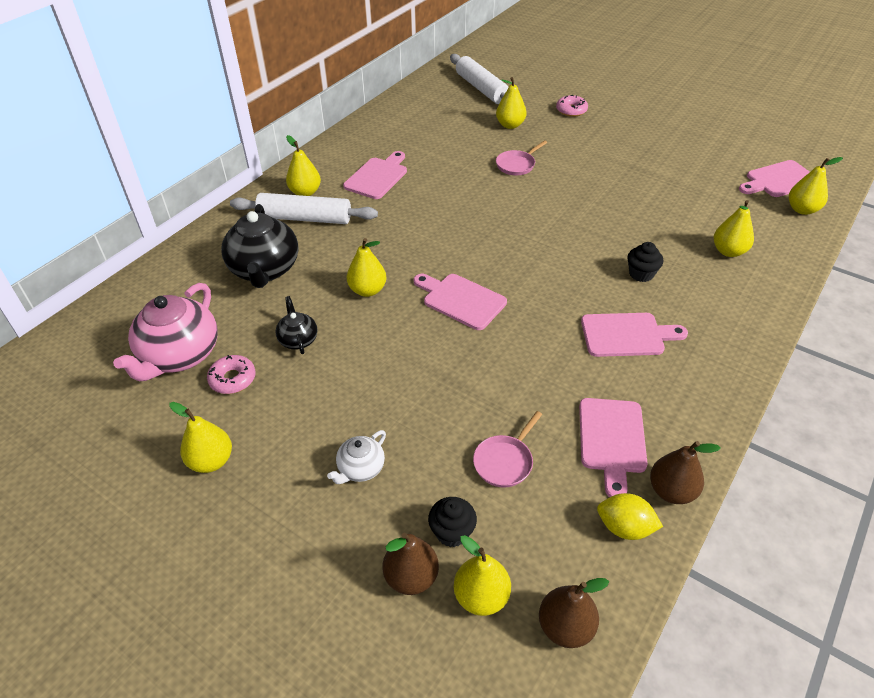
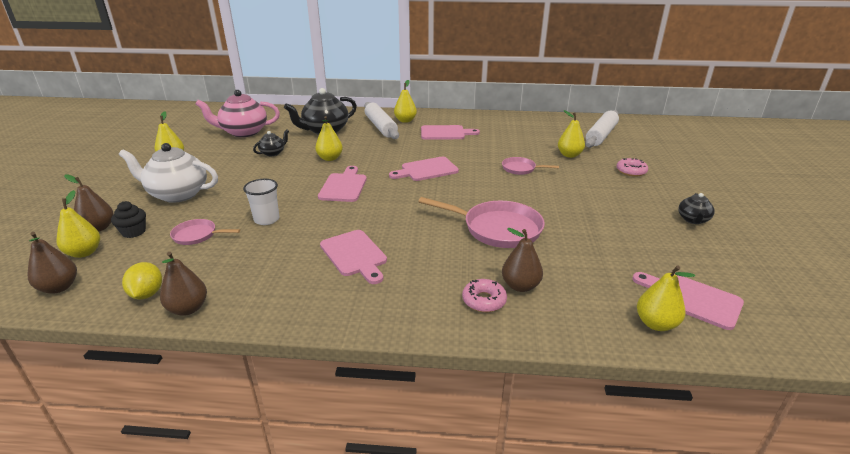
camera: 60 degrees right, 15 degrees down
(233, 379) = (233, 147): pink donut -> pink donut (484, 300)
(360, 469) = (177, 194): white teapot -> white teapot, size x1.99
(503, 387) = (266, 219): none -> white cup
(612, 440) = (233, 271): pink cutting board -> pink cutting board (426, 170)
(628, 227) = (497, 229): none -> pink pan
(641, 274) = (438, 246): black cupcake -> none
(674, 124) = (693, 220): none -> black teapot
(728, 251) = (520, 286): yellow pear -> brown pear

